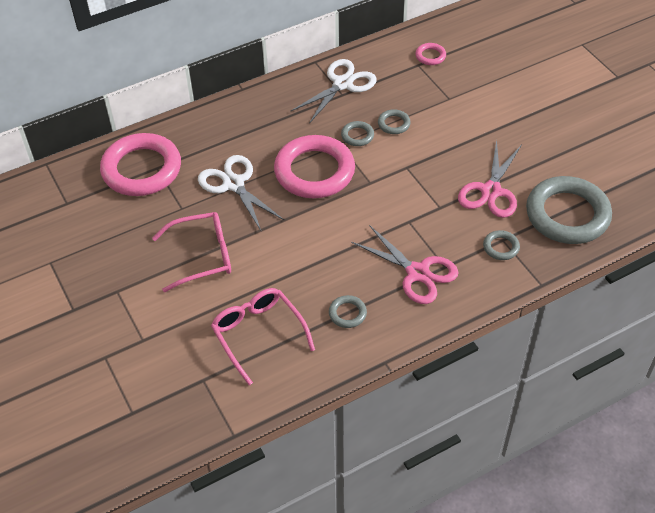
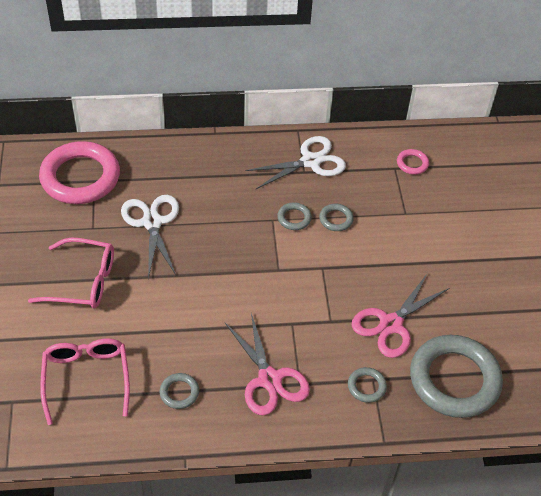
camera: 20 degrees right, 0 degrees up
(314, 171) = (233, 238): pink ring -> none

